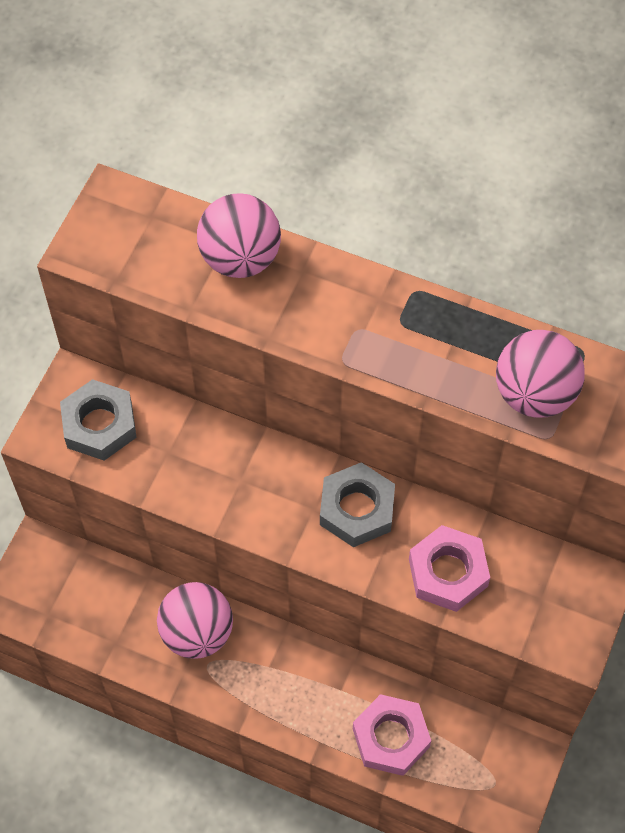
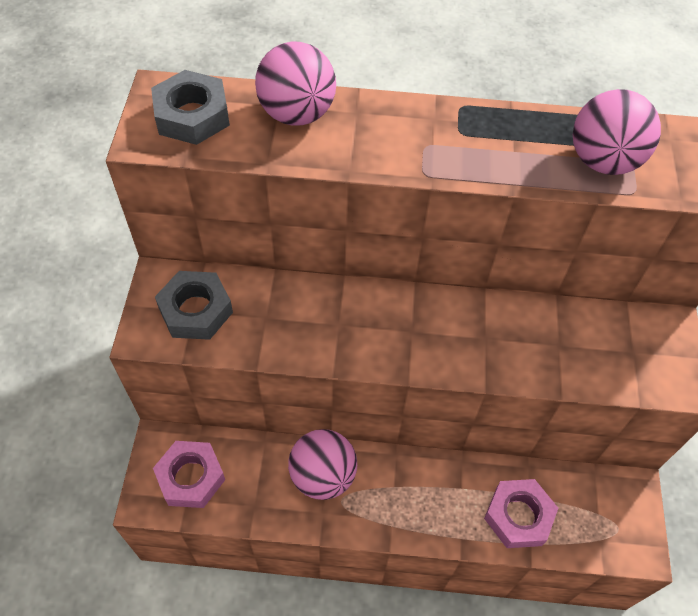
camera: 20 degrees left, 5 degrees down
(357, 509) = (448, 321): grey nut -> grey nut (192, 115)
(448, 572) = (547, 353): pink nut -> pink nut (190, 477)

